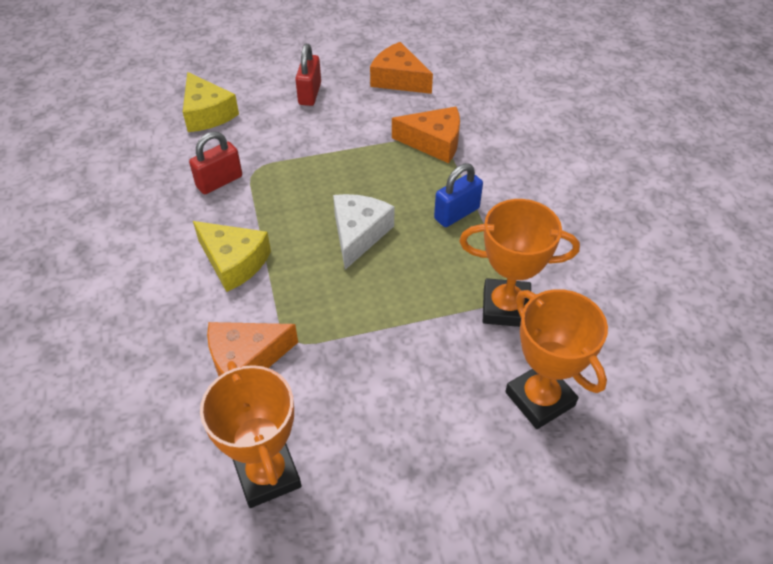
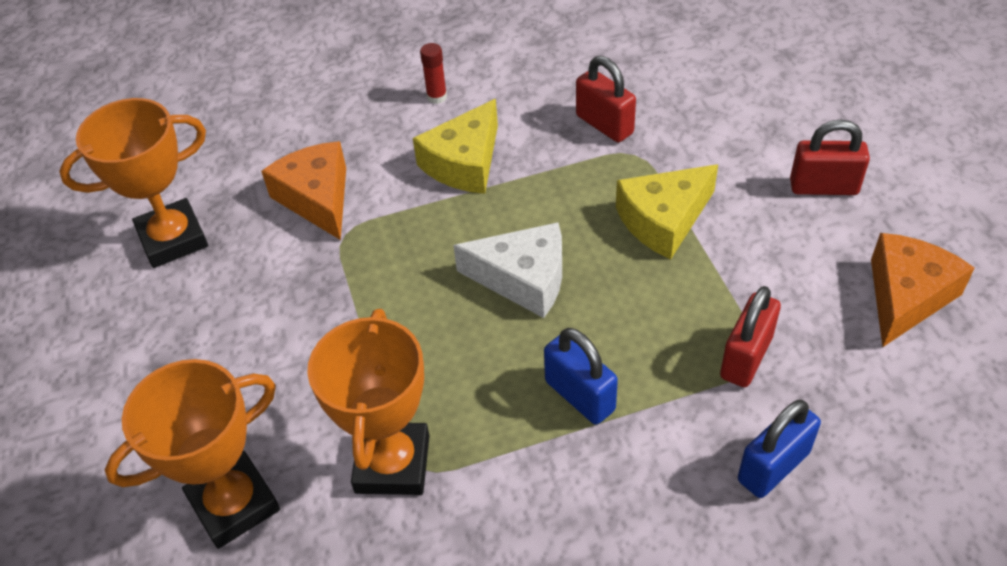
camera: 90 degrees right, 0 degrees up
(148, 277) = (437, 97): none -> red glue stick
(207, 113) = (740, 87): yellow cheese -> yellow cheese (663, 220)
(434, 142) = (746, 357): orange cheese -> red padlock
(505, 142) = (773, 466): none -> blue padlock

